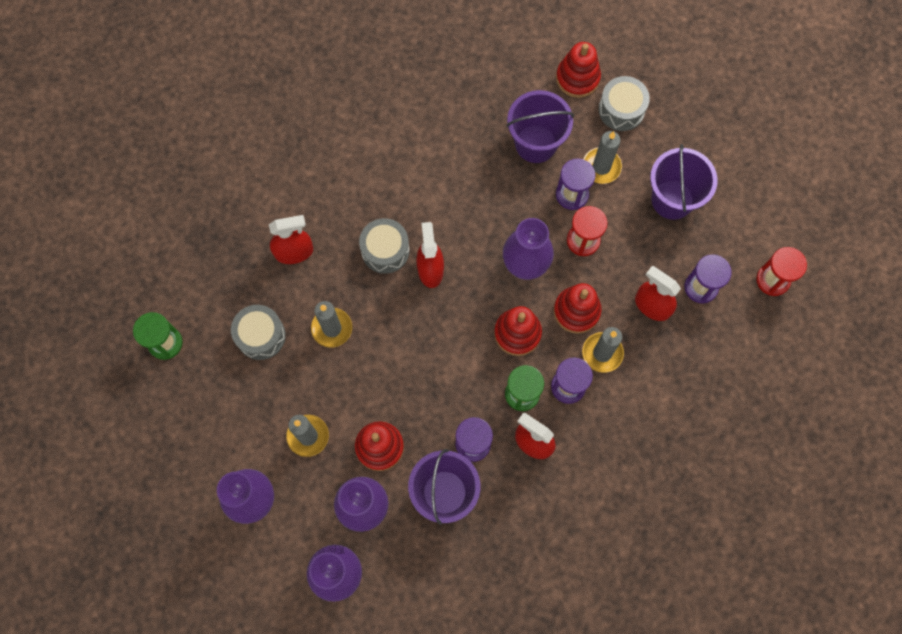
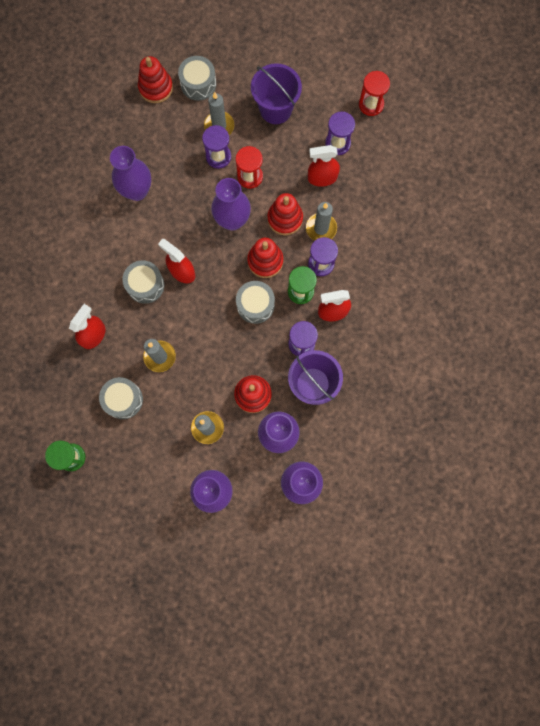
camera: 45 degrees left, 5 degrees up
(464, 157) = (137, 191): none -> purple vase
(466, 365) = (255, 305): none -> grey drum
(535, 143) = (169, 146): purple bucket -> none

